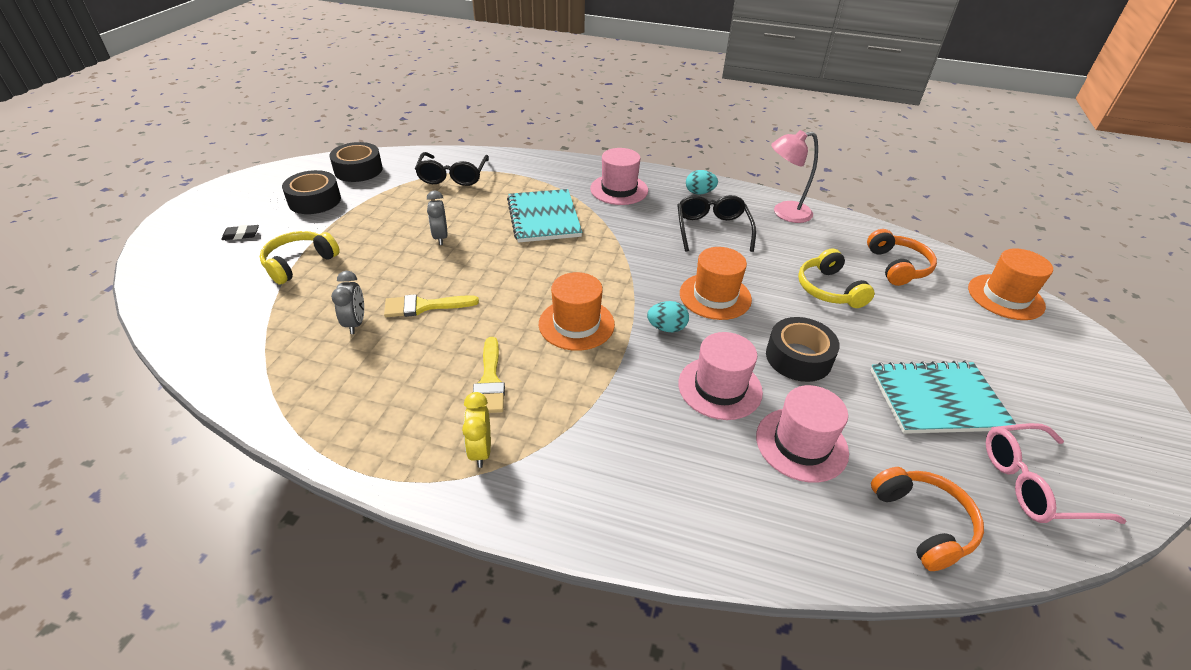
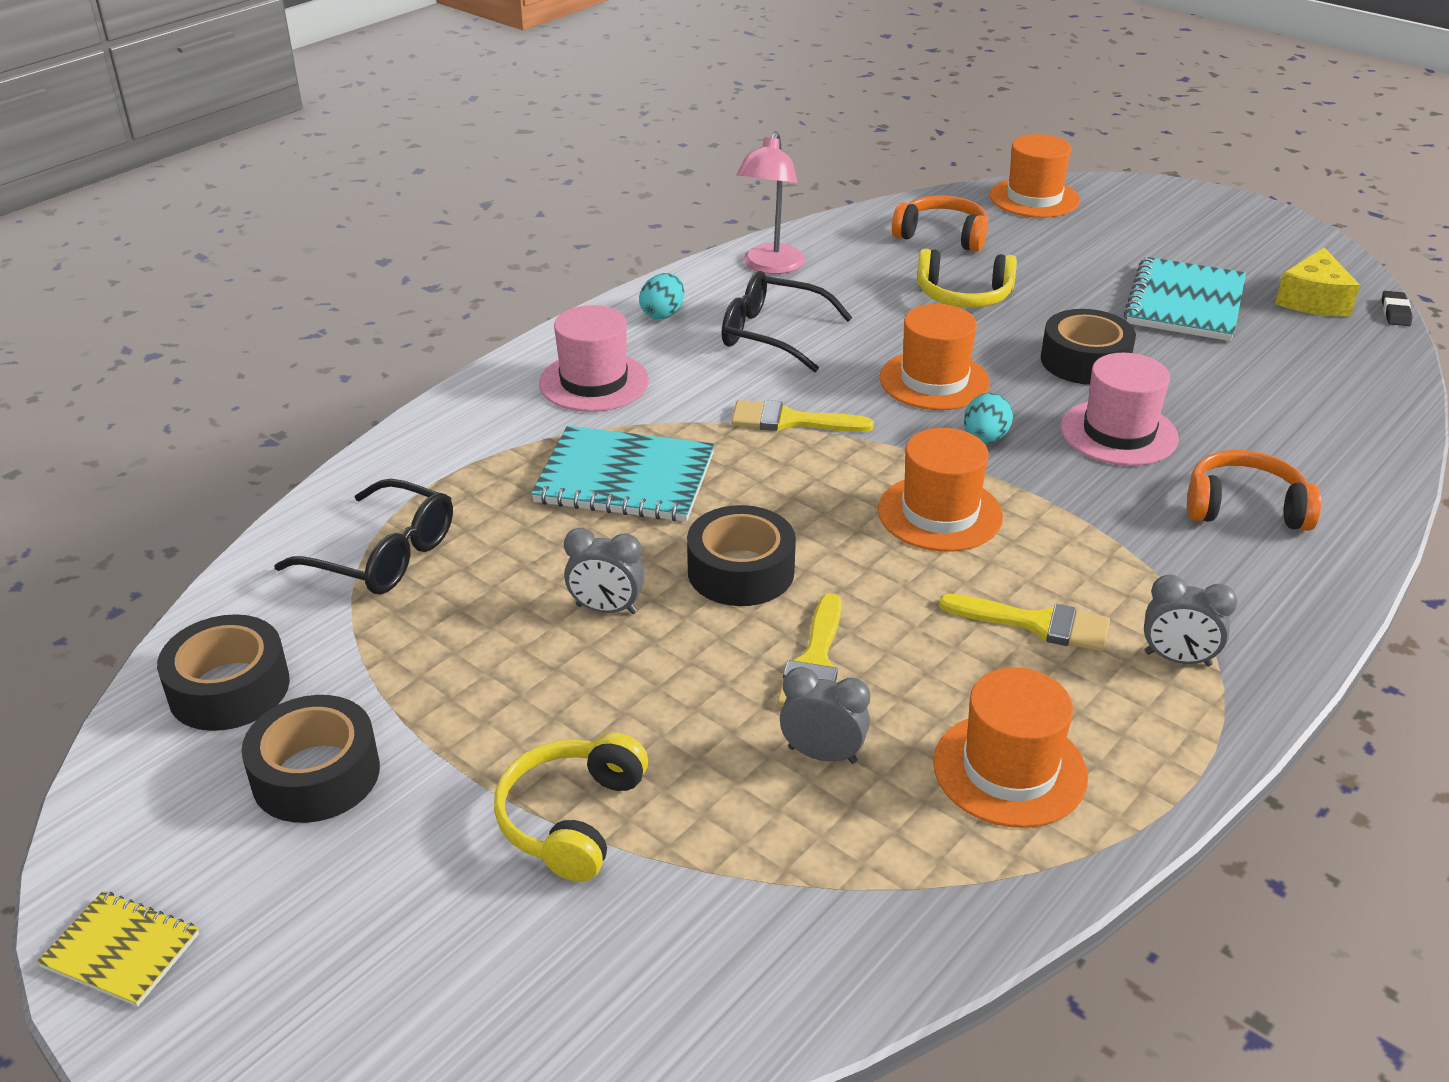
camera: 65 degrees left, 5 degrees down
(222, 191) = (121, 950): none -> yellow notebook
(241, 235) = (381, 915): black eraser -> black eraser (1395, 312)
(299, 263) = (571, 819): yellow headphones -> yellow headphones turned 45 degrees clockwise
(359, 391) = (1009, 770): none -> orange hat
(480, 451) = (1177, 659): yellow clock -> grey clock
(487, 268) = (741, 571): none -> black tape
(630, 254) = (790, 421): none -> yellow brush
(801, 444) = (1229, 408): pink hat -> none
(923, 523) = (1351, 377): orange headphones -> orange headphones (1245, 507)
(1033, 484) = (1313, 300): pink glasses -> yellow cheese

